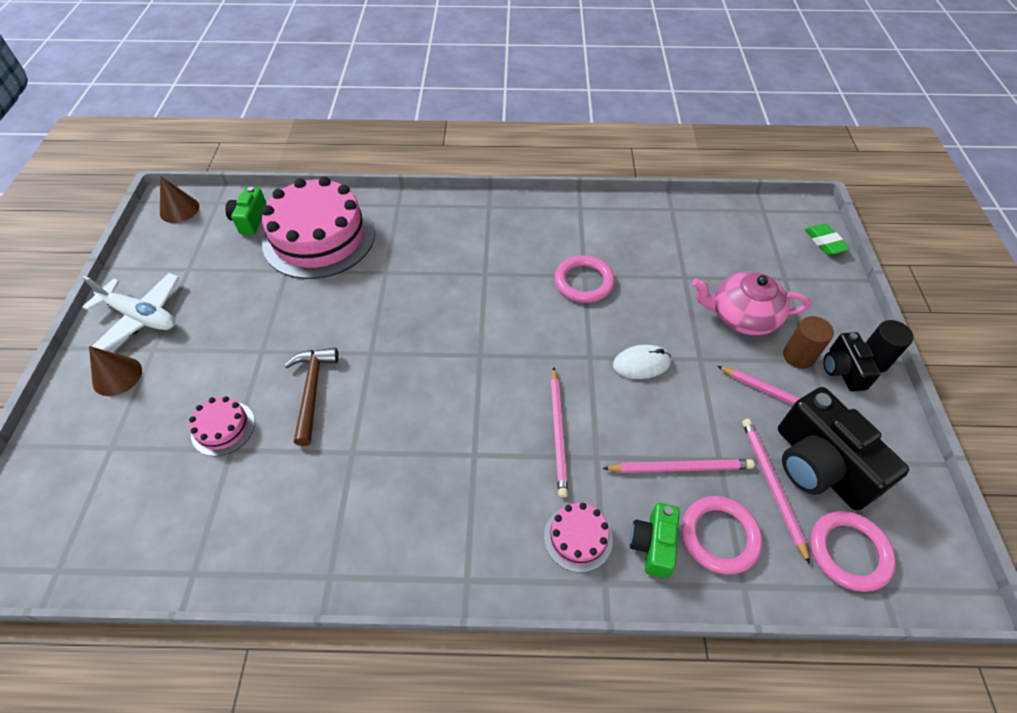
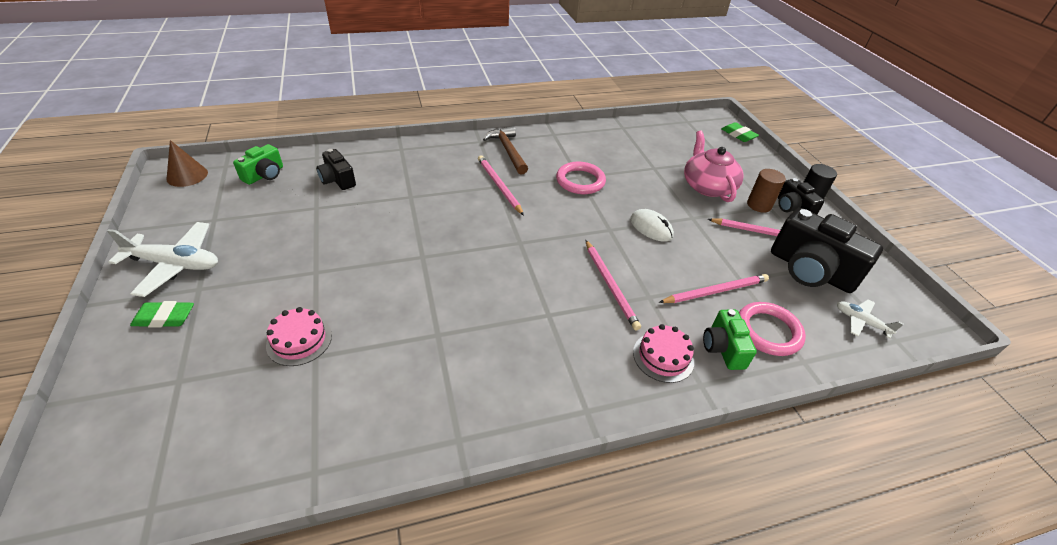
camera: 20 degrees left, 10 degrees down
(117, 376) = (165, 318): brown cone -> green eraser
(250, 220) = (264, 175): green camera -> green camera turned 135 degrees counterclockwise
(312, 391) = (378, 294): brown hammer -> brown hammer (508, 151)
(319, 237) = (338, 180): pink cake -> black camera
(641, 364) = (651, 228): white mouse -> white mouse turned 75 degrees clockwise
(742, 316) = (707, 186): pink teapot -> pink teapot turned 90 degrees clockwise
(772, 485) = (786, 289): pink pencil -> pink pencil (499, 186)
(849, 552) = (861, 321): pink ring -> white plane

